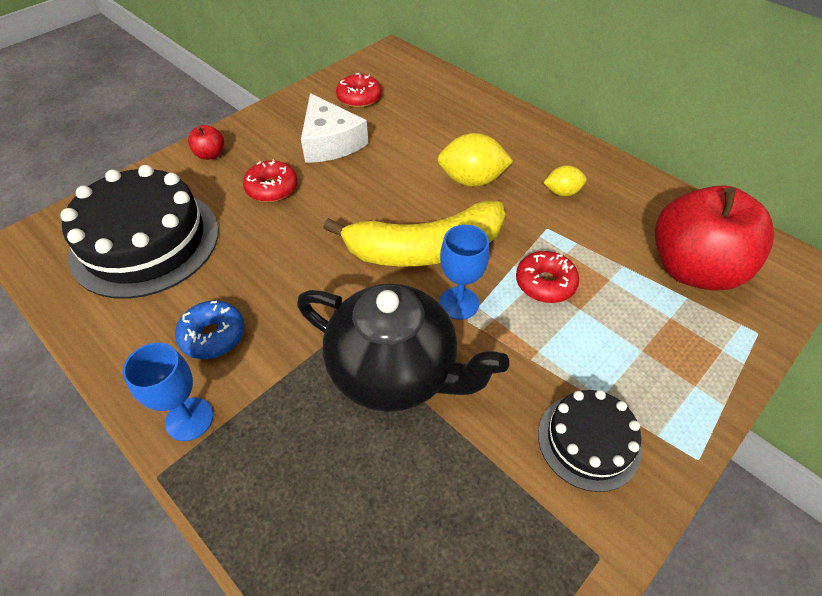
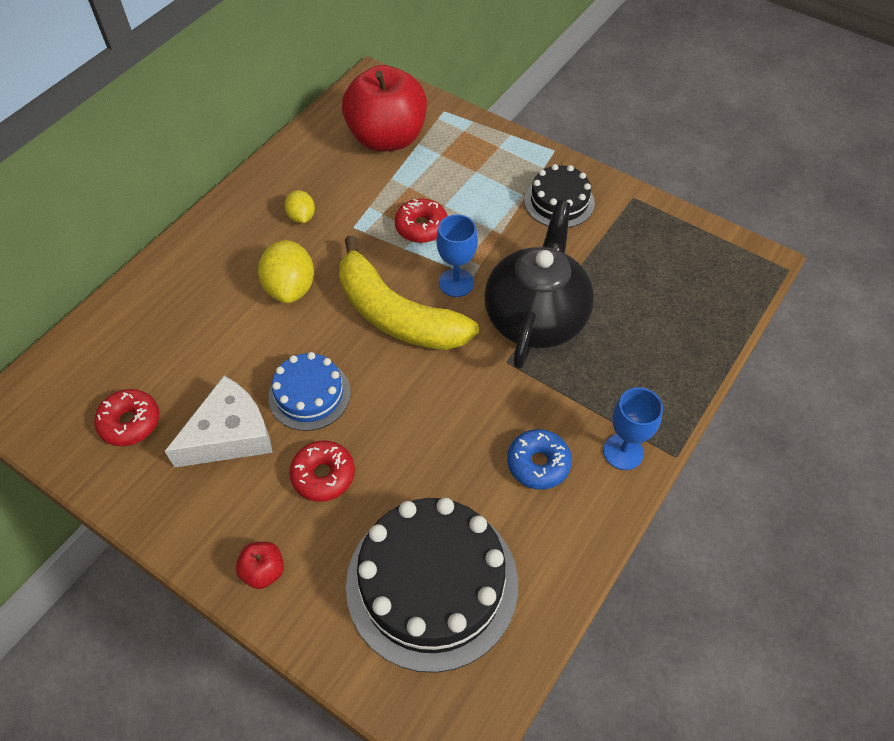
camera: 100 degrees left, 5 degrees up
(352, 185) = (309, 394): none -> blue cake
(425, 249) = (396, 315): yellow banana -> yellow banana turned 150 degrees clockwise

